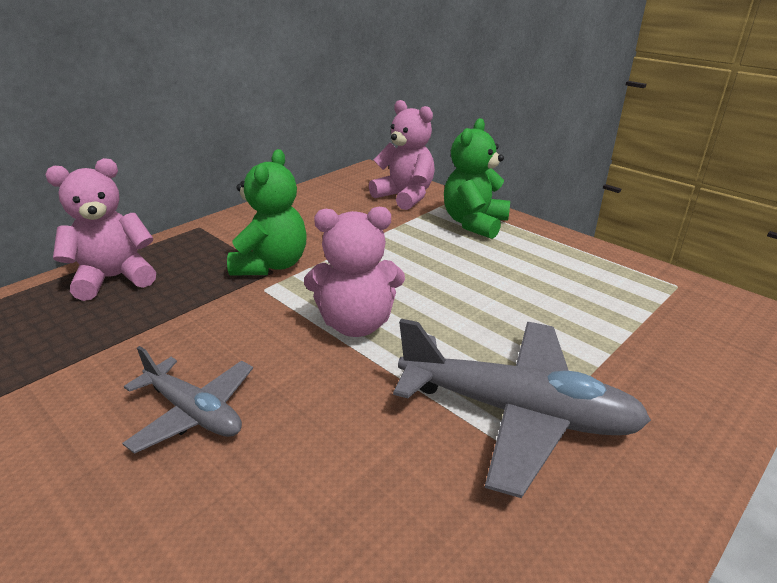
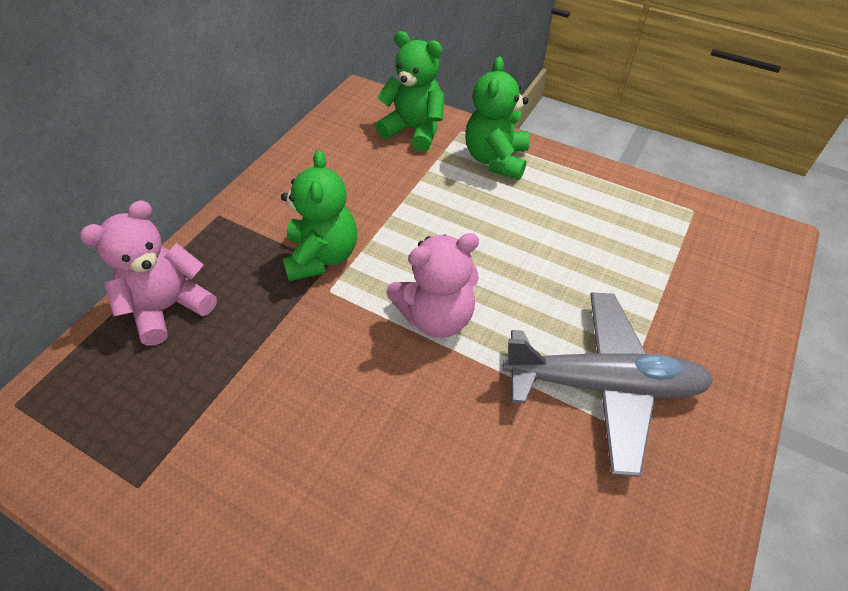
camera: 15 degrees left, 20 degrees up
(194, 412) = (339, 451): grey plane -> none
(405, 196) = (414, 130): pink teddy bear -> green teddy bear

